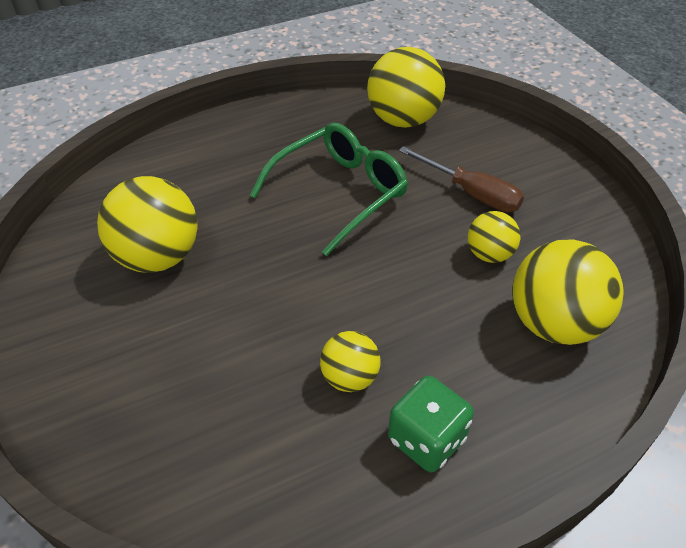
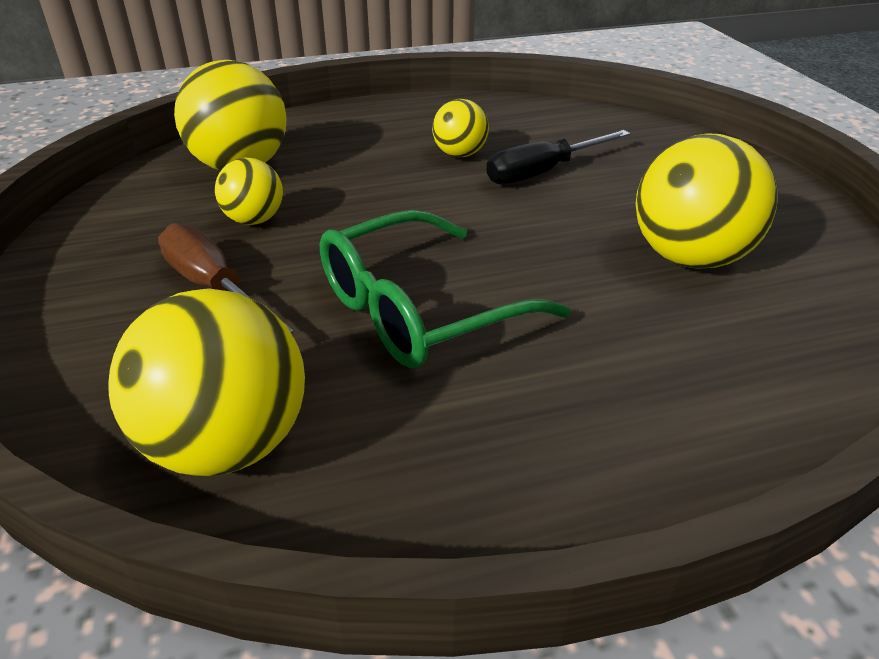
camera: 170 degrees left, 10 degrees down
(262, 355) = (543, 172): none -> black screwdriver
(426, 439) = (407, 124): green dice -> none

